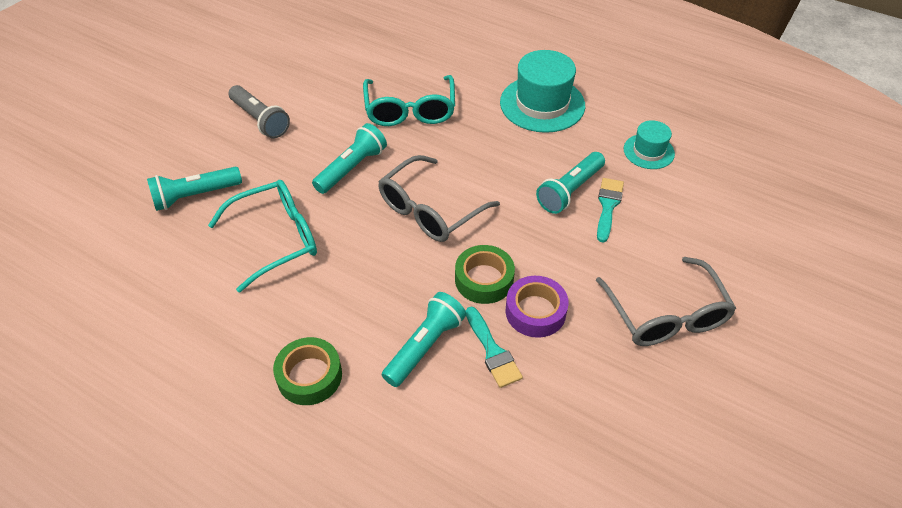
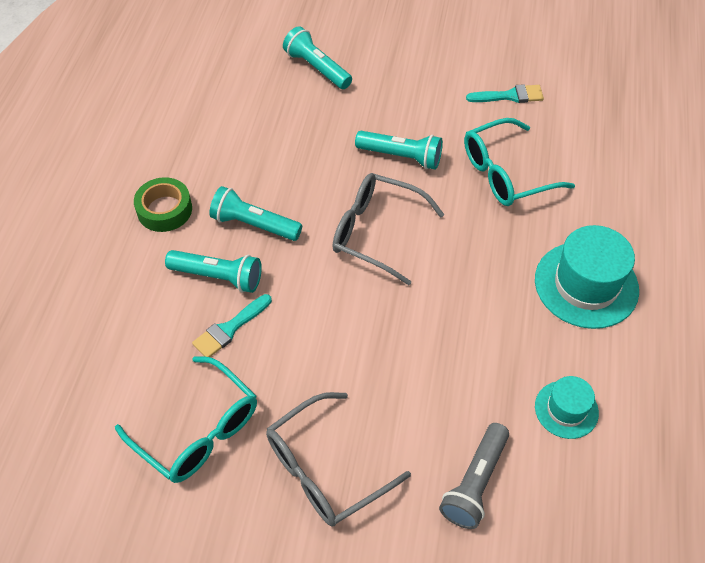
camera: 70 degrees right, 5 degrees up
(260, 120) = (428, 71): grey flashlight -> grey flashlight (475, 482)
(276, 239) = (293, 136): turquoise glasses -> turquoise glasses (197, 430)
(484, 279) = (309, 299): green tape -> none
(535, 311) = (286, 351): purple tape -> none
(570, 191) = (461, 343): turquoise flashlight -> turquoise flashlight (254, 224)
(608, 206) = (455, 384): turquoise brush -> turquoise brush (510, 96)

